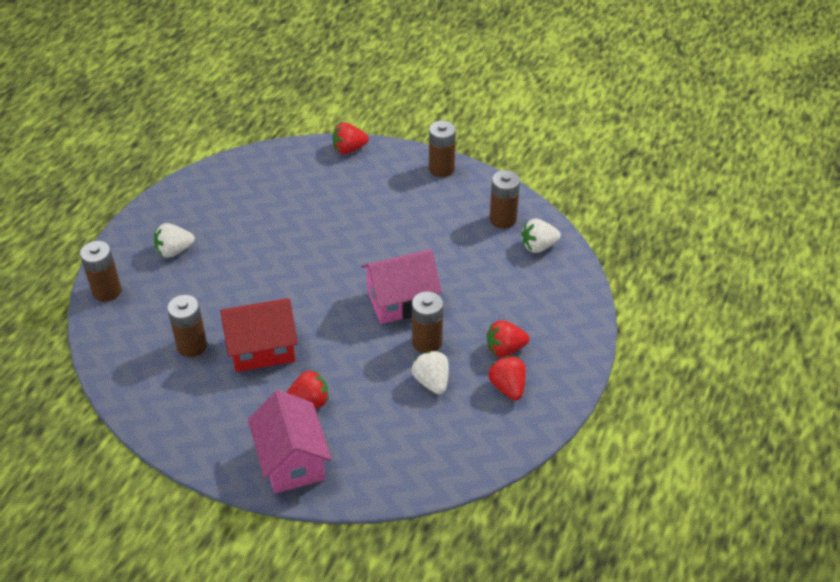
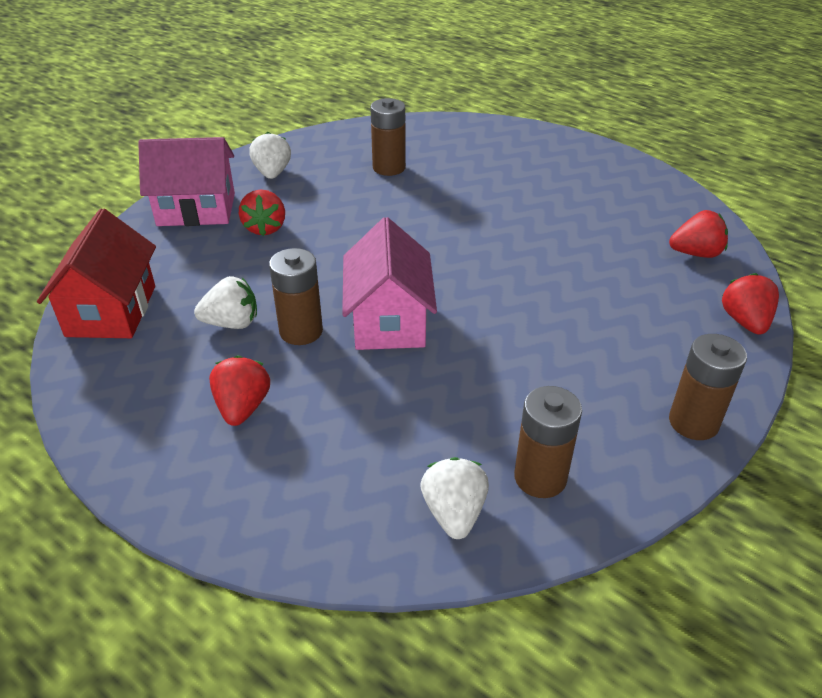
camera: 105 degrees right, 5 degrees down
(107, 291) = (489, 129): brown battery -> none
(174, 251) = (541, 167): white strawberry -> white strawberry (272, 173)
(262, 349) = (361, 207): red house -> red house (111, 311)
(507, 387) = (173, 393): red strawberry -> red strawberry (696, 253)

